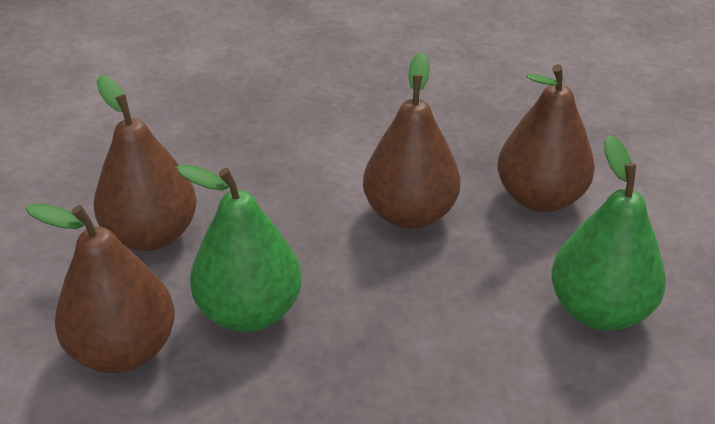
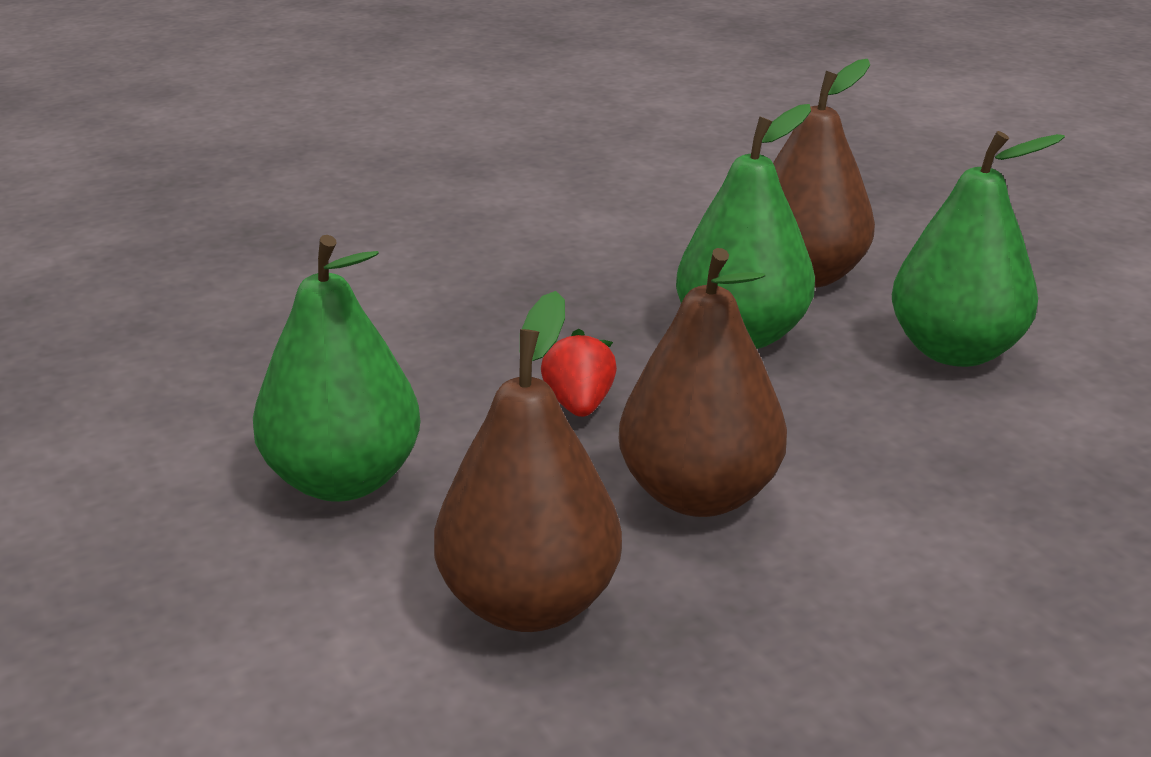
camera: 145 degrees right, 10 degrees down
(152, 235) = (955, 352): brown pear -> green pear
(415, 303) = (579, 405): none -> red strawberry

